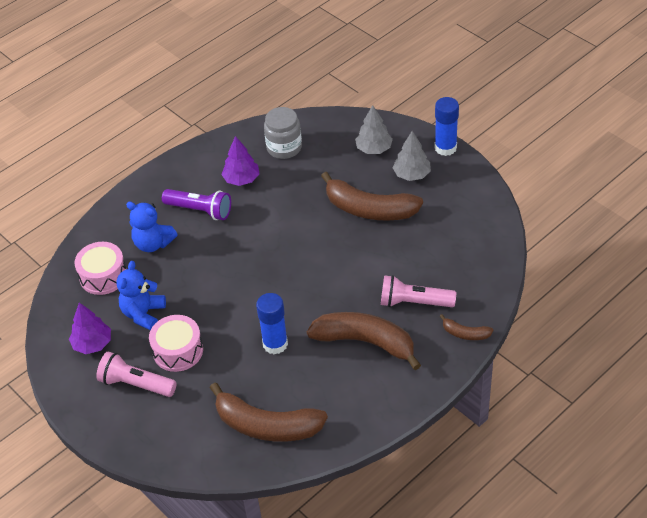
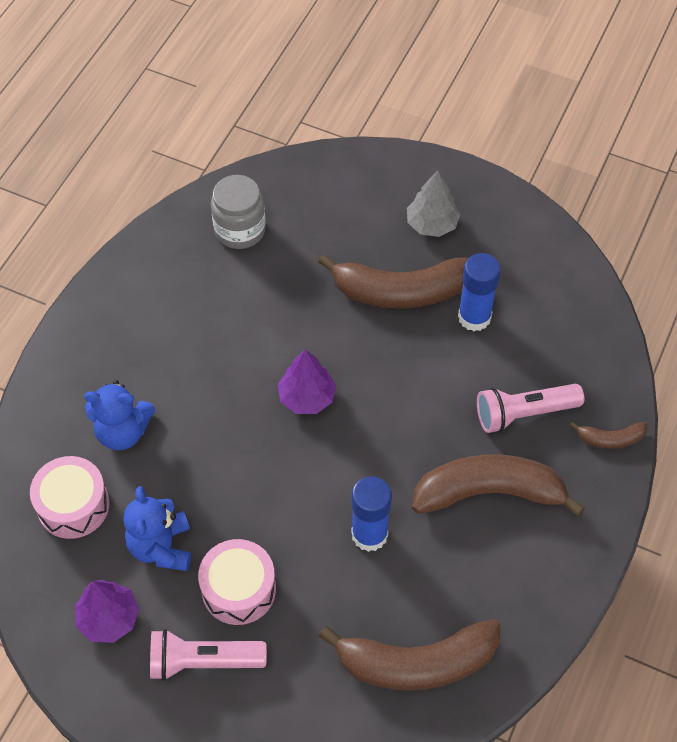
camera: 25 degrees left, 10 degrees up
(200, 210) = (166, 360): purple flashlight -> none
(241, 179) = (203, 295): purple tree -> purple tree (307, 397)
(373, 149) = (363, 199): grey tree -> none
(445, 148) = (457, 173): blue glue stick -> blue glue stick (474, 317)

